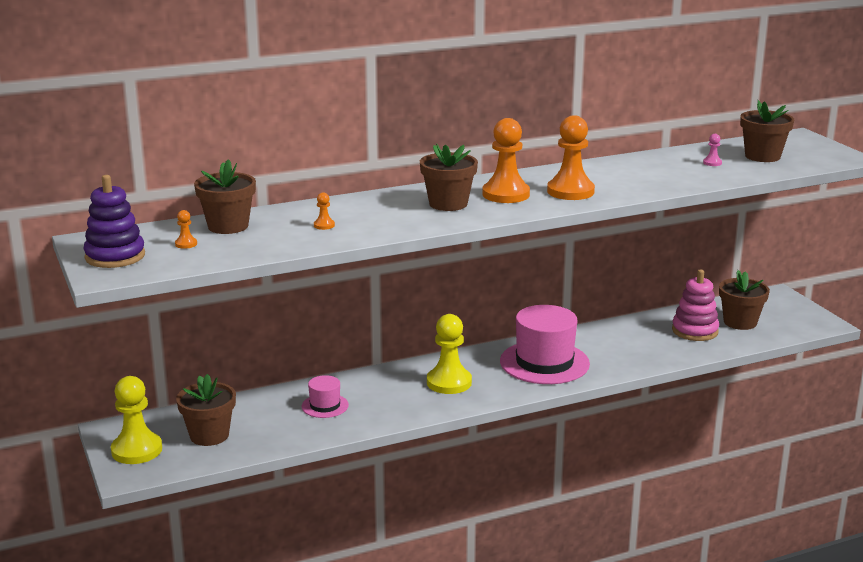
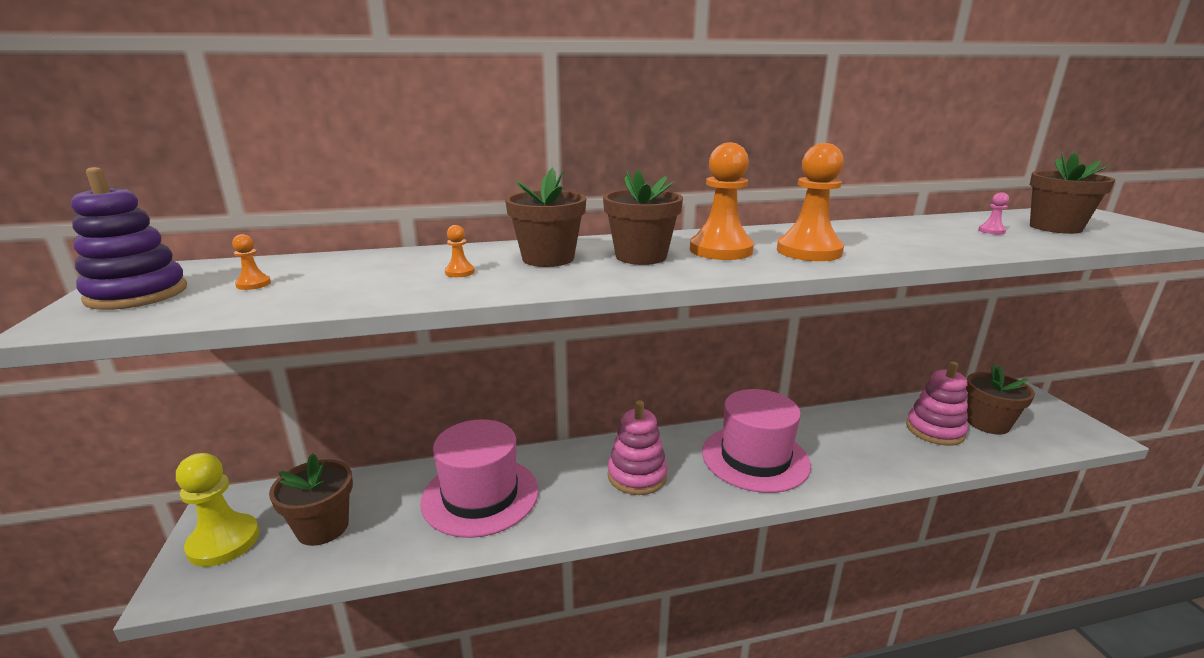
camera: 10 degrees right, 0 degrees up
(228, 226) = (337, 266): brown flower pot -> brown flower pot (548, 258)
(325, 406) = (480, 495): pink hat -> pink hat, size x2.04
(449, 382) = (637, 476): yellow pawn -> pink stacking toy

